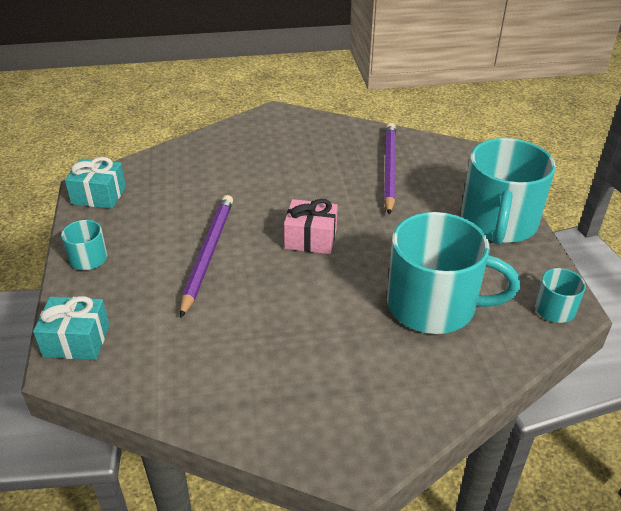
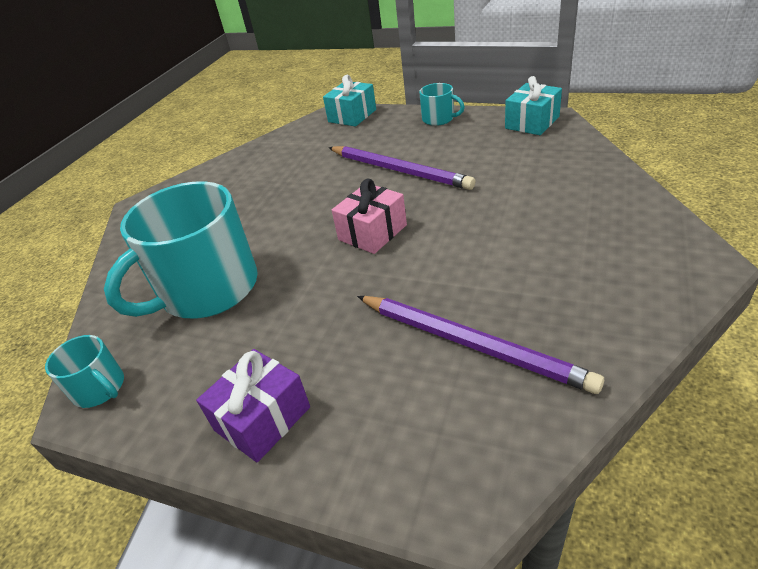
camera: 125 degrees right, 0 degrees up
(498, 223) = (262, 418): turquoise mug -> purple gift

